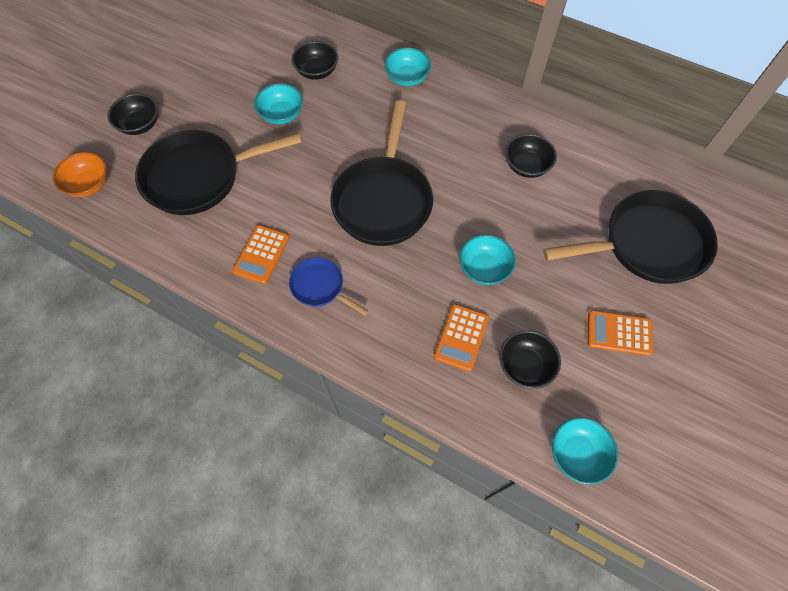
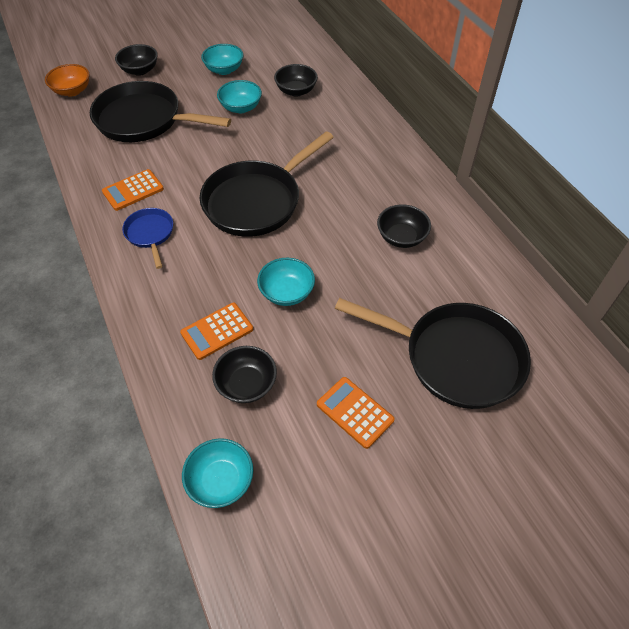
camera: 35 degrees right, 10 degrees down
(407, 78) = (363, 126): turquoise bowl -> turquoise bowl (224, 70)

